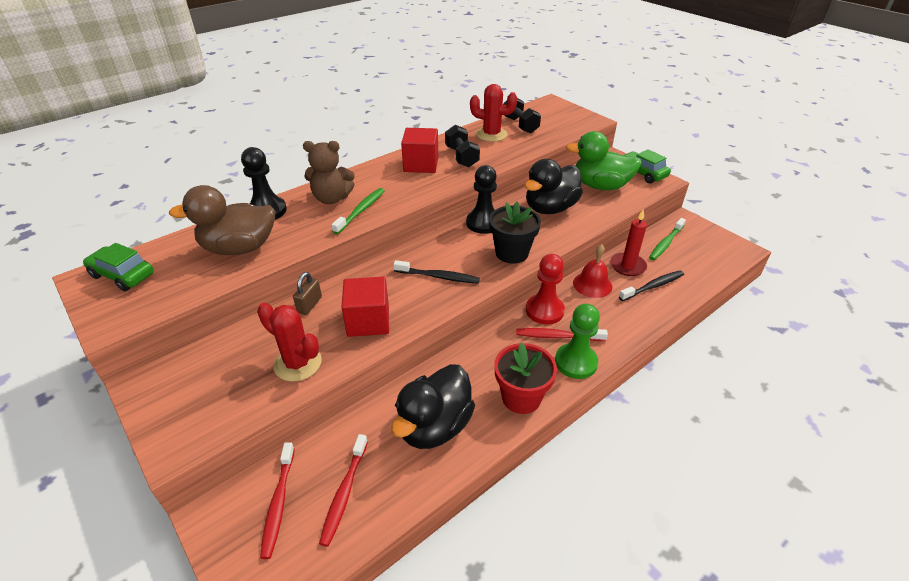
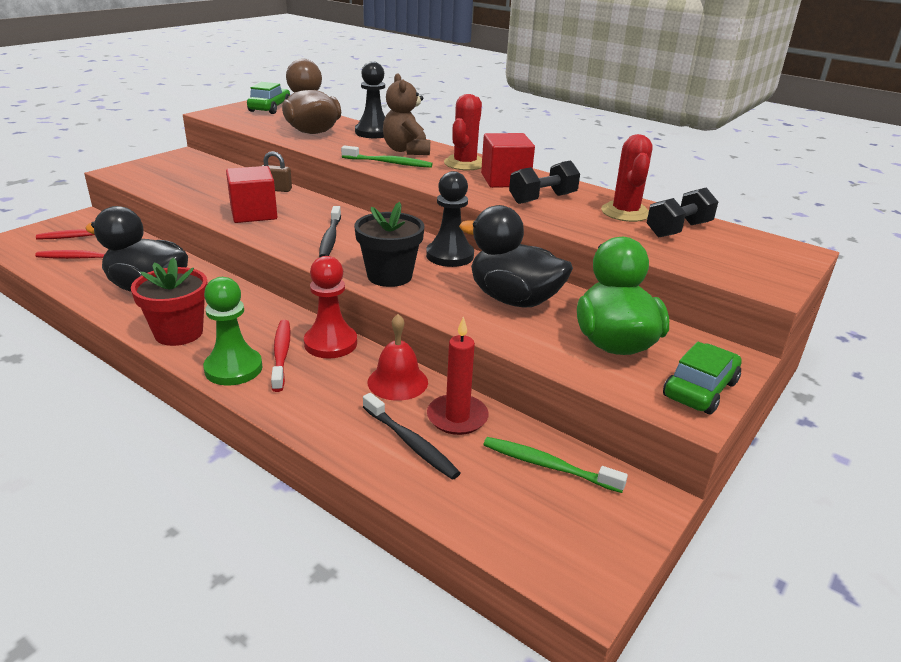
camera: 75 degrees right, 10 degrees down
(297, 363) = (198, 194): red cactus -> red cactus (464, 163)

